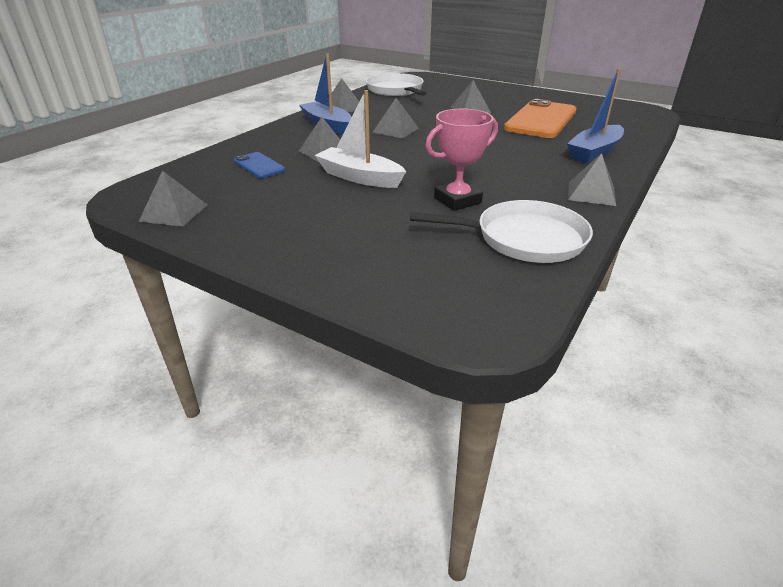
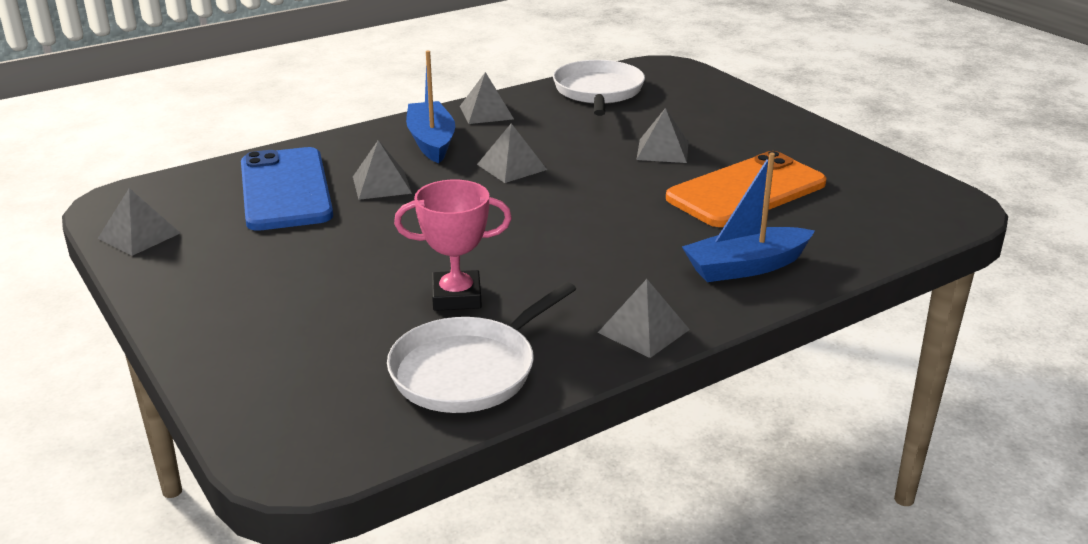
camera: 25 degrees right, 5 degrees down
(259, 166) = (285, 190): blue phone -> blue phone, size x2.05
(359, 177) = (380, 234): white boat -> none
(524, 238) = (468, 370): white pan -> white pan turned 105 degrees clockwise

